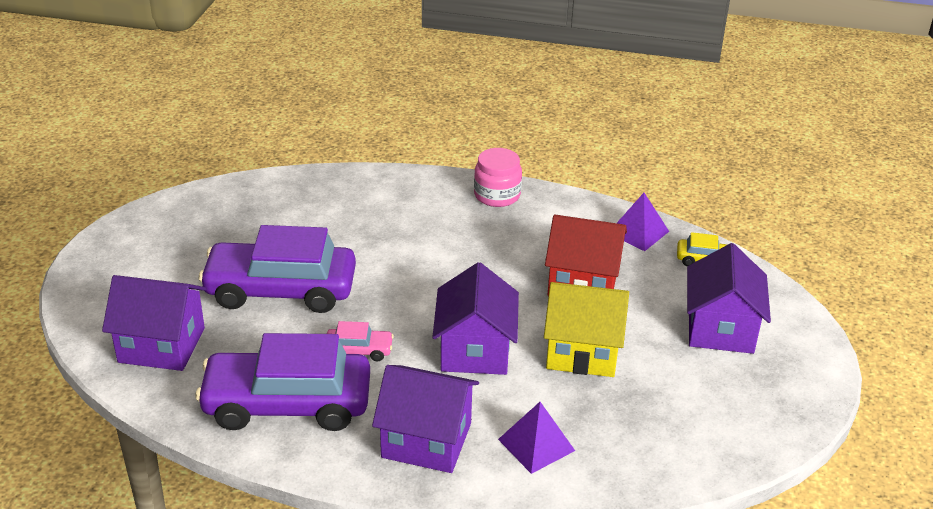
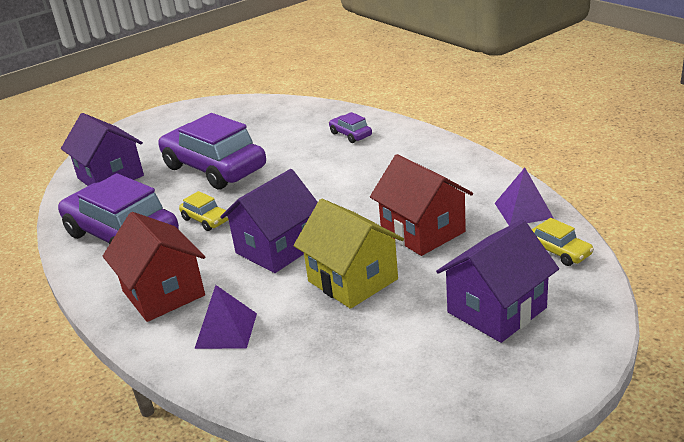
camera: 45 degrees right, 5 degrees down
(359, 350) = (206, 220): pink car -> yellow car
(382, 202) = (350, 134): none -> purple car
(426, 440) = (163, 293): purple house -> red house
(497, 195) = (440, 152): pink jar -> none

